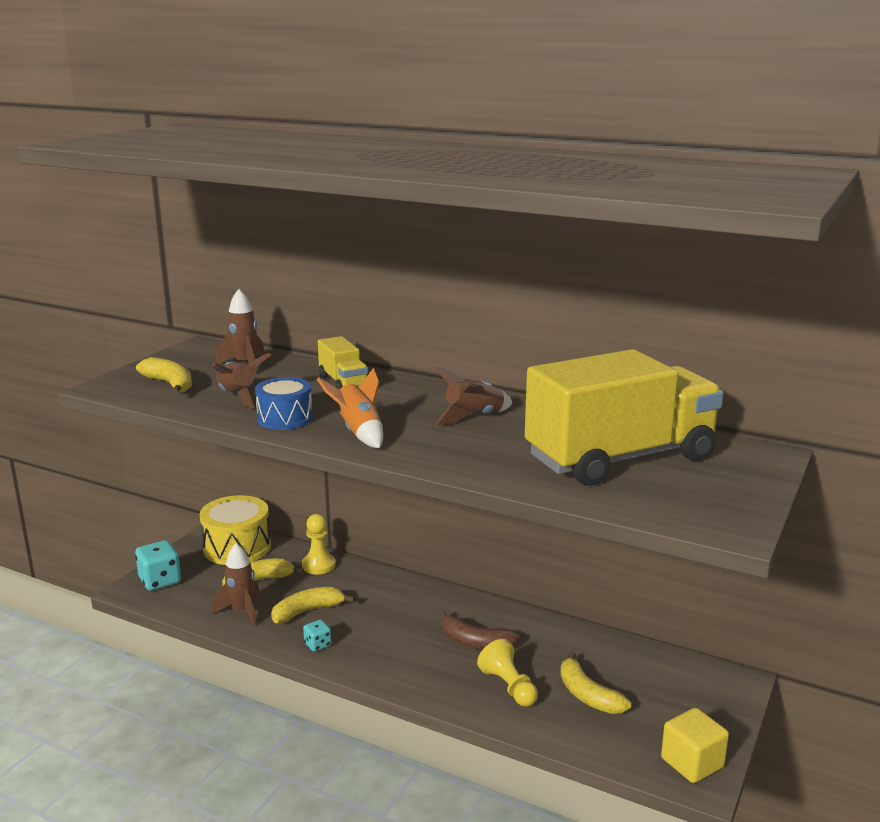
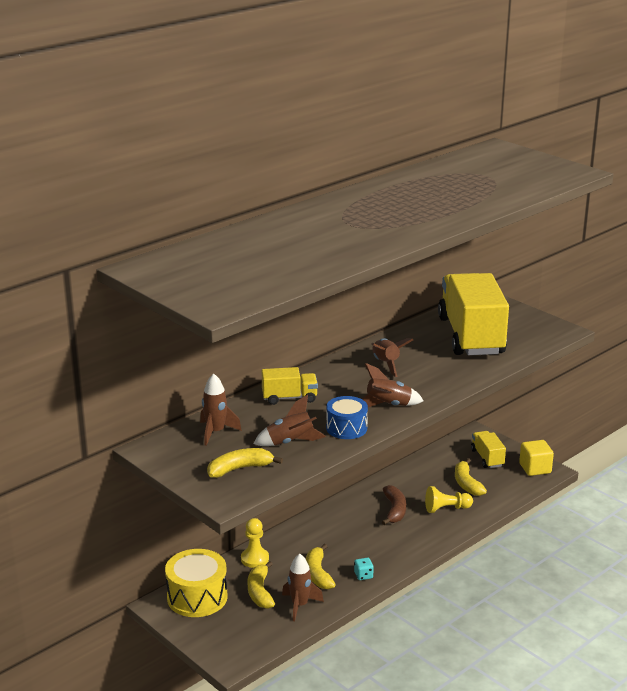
camera: 70 degrees left, 5 degrees up
(160, 581) = (226, 645): turquoise dice -> none
(359, 432) = (388, 405): orange rocket -> brown rocket
(475, 642) = (394, 510): brown banana -> brown banana turned 45 degrees counterclockwise
(588, 695) = (467, 484): yellow banana -> yellow banana turned 90 degrees clockwise
(676, 704) = (487, 458): none -> yellow truck

